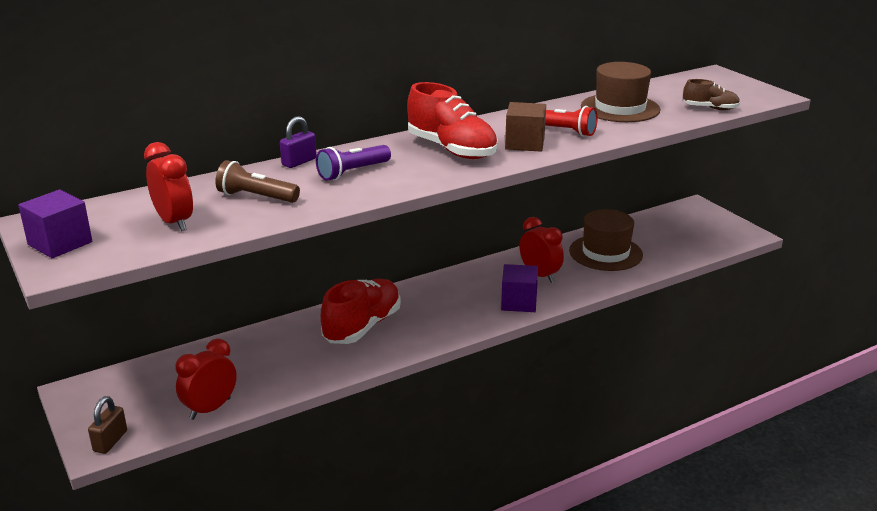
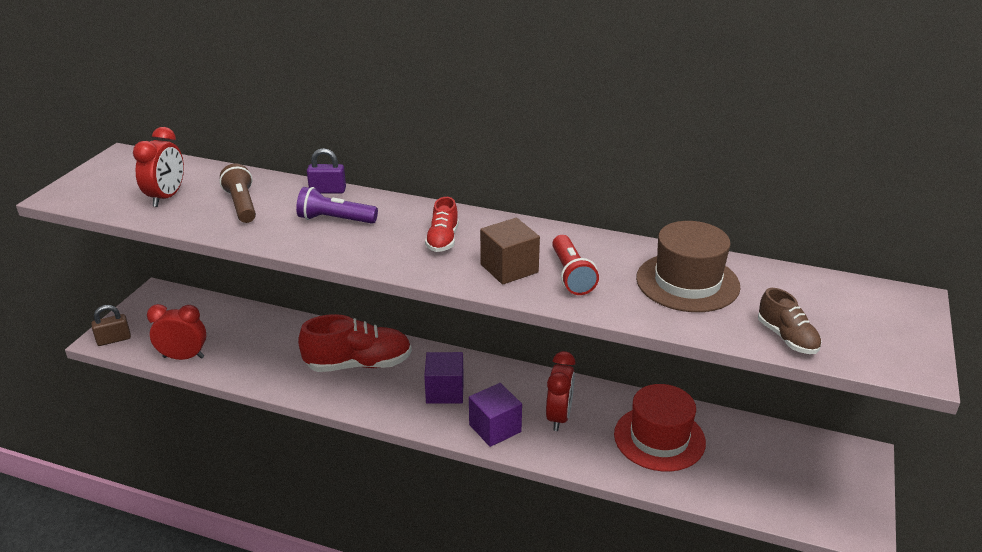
camera: 50 degrees right, 5 degrees up
(60, 243) = (97, 178): purple cube -> purple cube (445, 391)
(452, 149) = (443, 240): red shoe -> red shoe, size x0.53
(605, 253) = (659, 438): brown hat -> red hat

